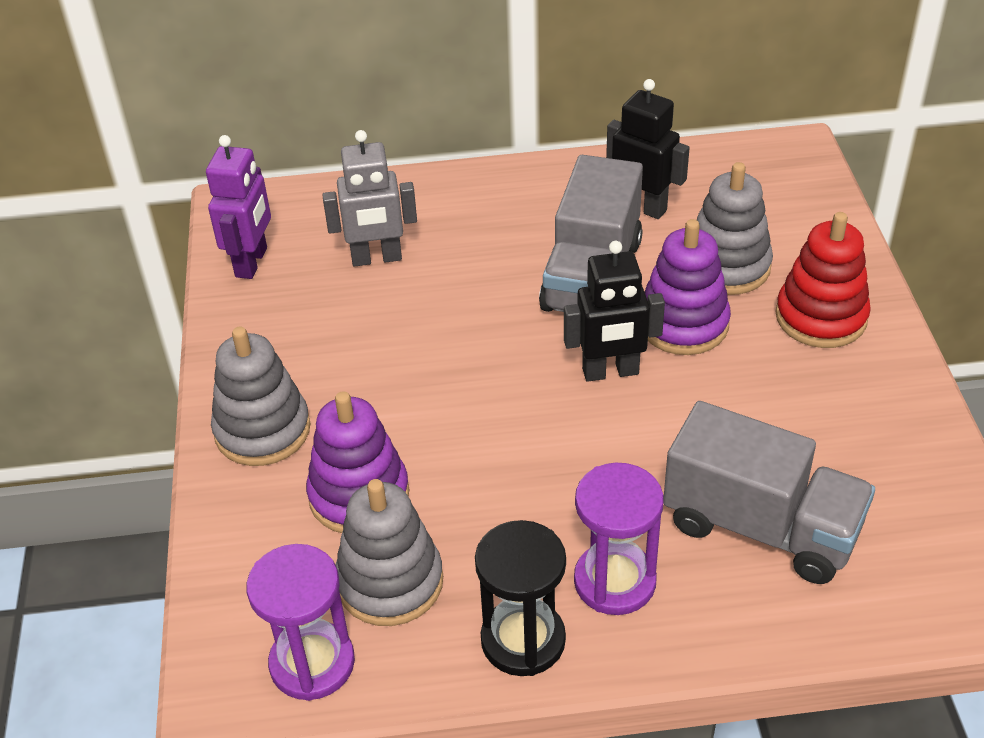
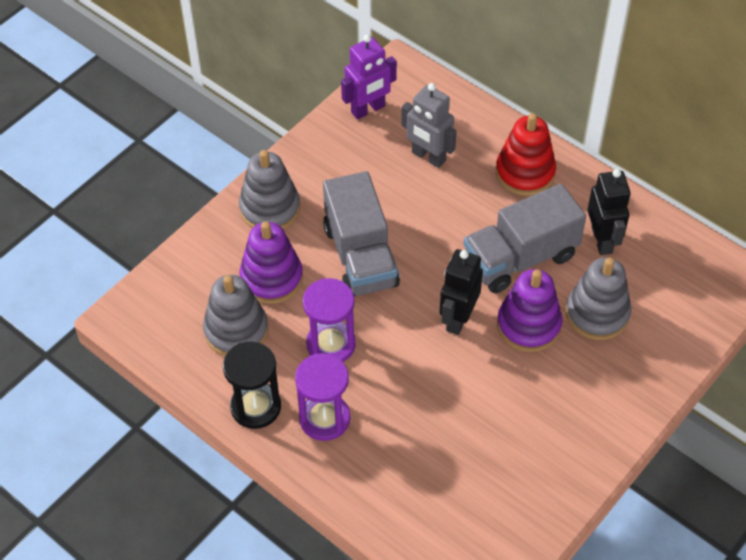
camera: 45 degrees right, 10 degrees up
(312, 663) = (167, 337): purple hourglass -> purple hourglass (331, 344)
(610, 372) = (458, 318): black robot -> black robot turned 75 degrees clockwise
(761, 526) = (421, 456): grey truck -> grey truck (361, 256)
(821, 317) = (604, 384): red stacking toy -> red stacking toy (525, 172)

